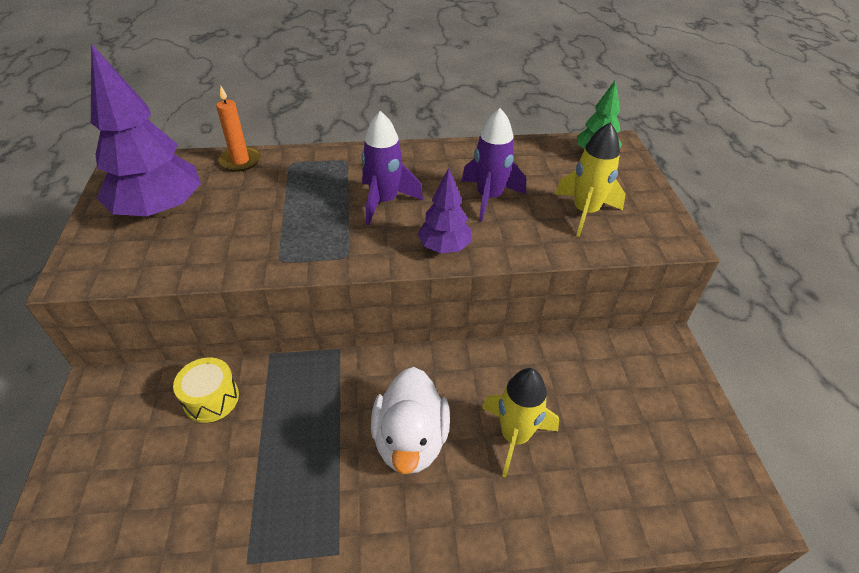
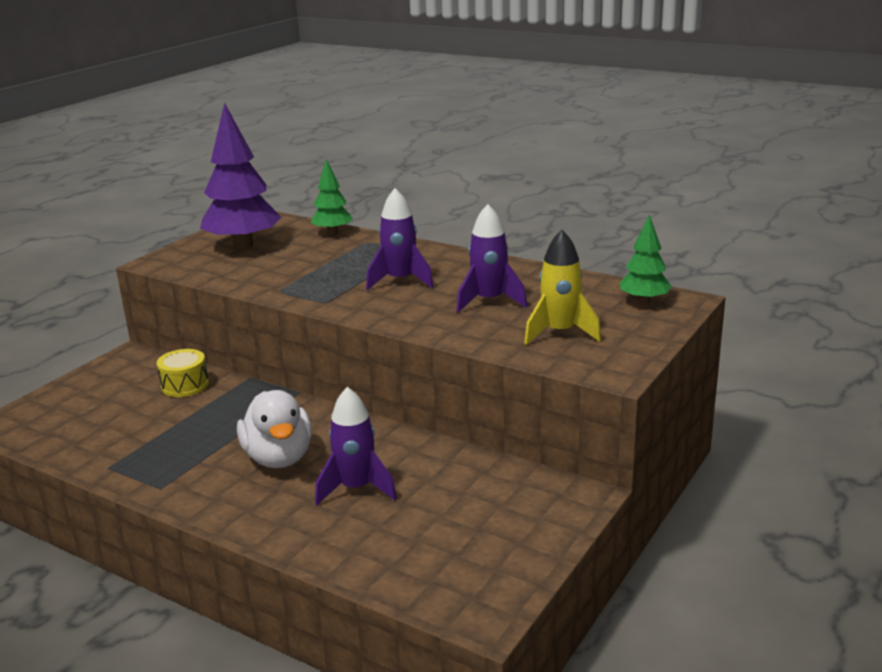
camera: 40 degrees right, 20 degrees down
(240, 161) = (332, 232): orange candle -> green tree
(410, 440) = (279, 458): white duck -> white duck turned 60 degrees counterclockwise
(444, 248) = (402, 318): purple tree -> none
(514, 436) = (356, 488): yellow rocket -> purple rocket

